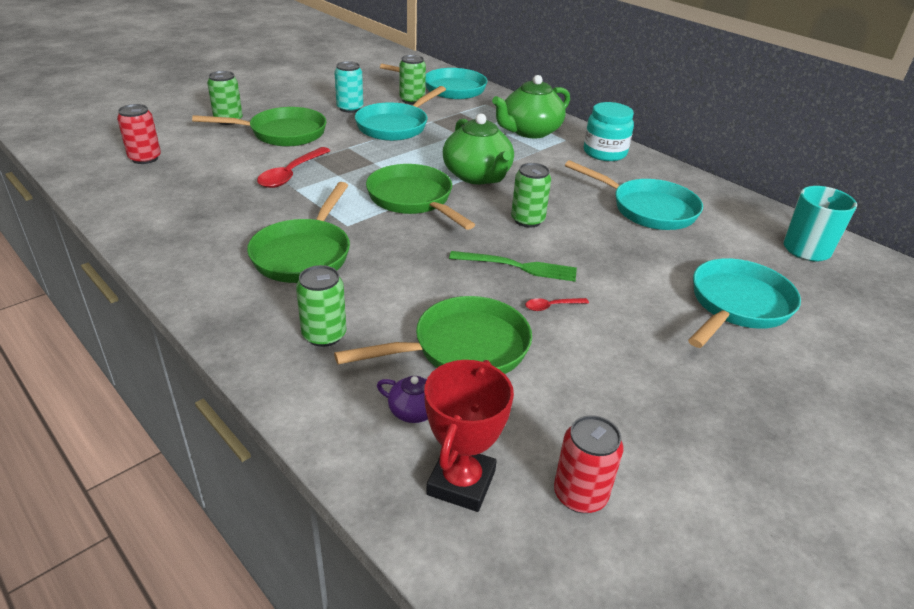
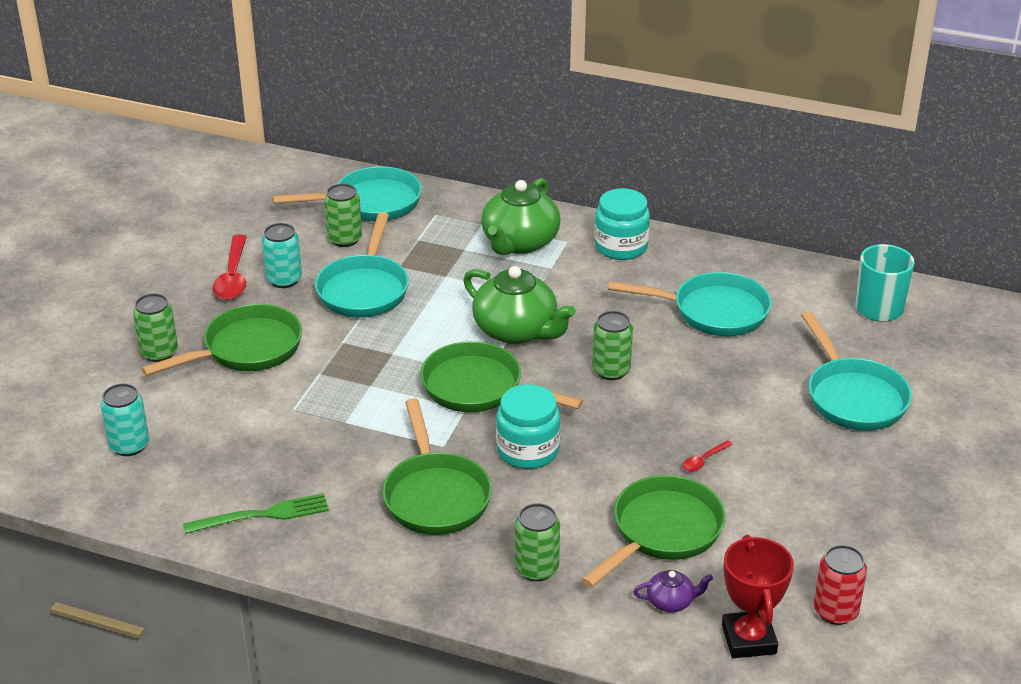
camera: 25 degrees left, 0 degrees up
(145, 158) = (129, 445): red can -> turquoise can
(291, 174) = (319, 404): red spoon -> red spoon (233, 277)
(408, 249) = (527, 450): none -> turquoise jar
(518, 267) = (643, 429): green fork -> green fork (262, 515)
(737, 306) = (853, 397): turquoise pan -> turquoise pan turned 150 degrees clockwise

